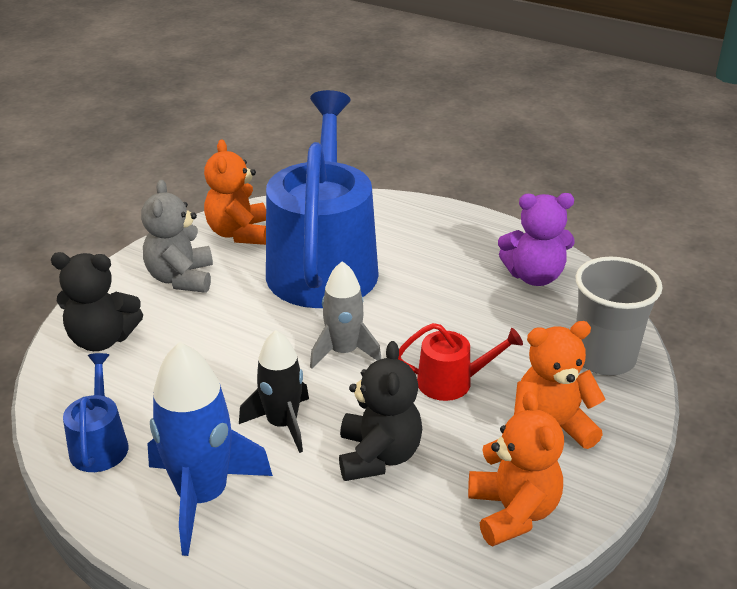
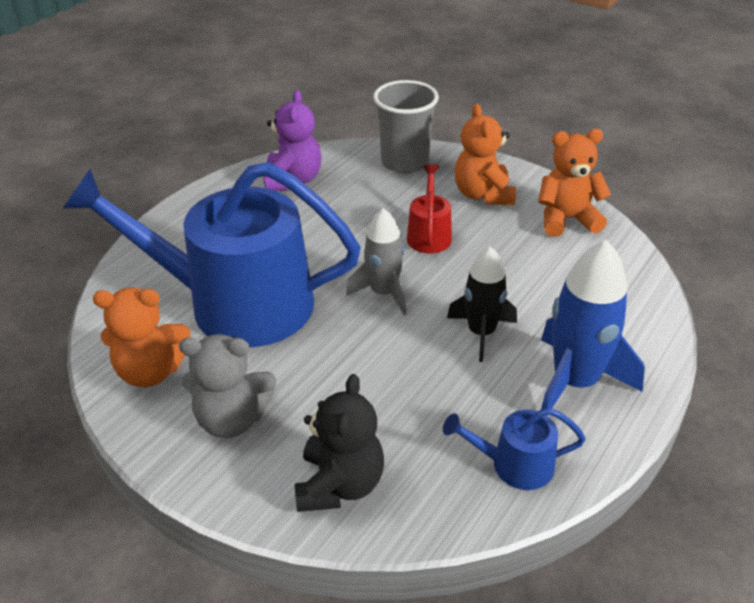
camera: 85 degrees left, 5 degrees up
(378, 456) = (517, 278): black teddy bear -> none

